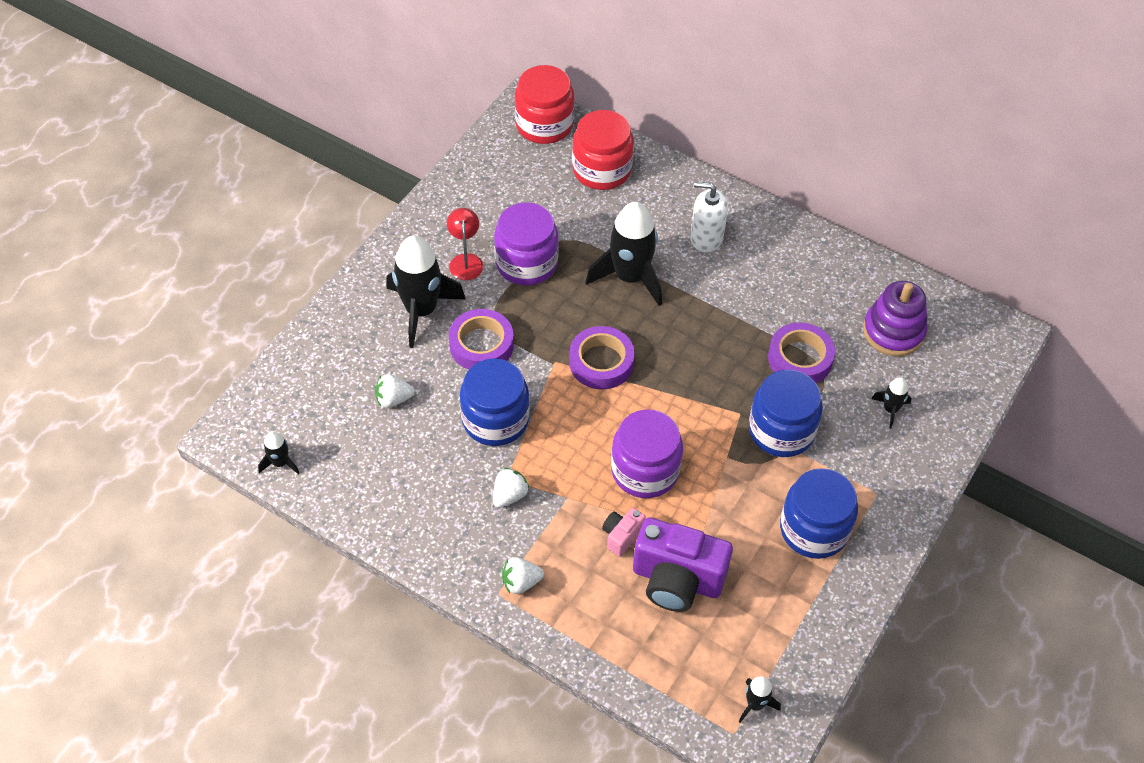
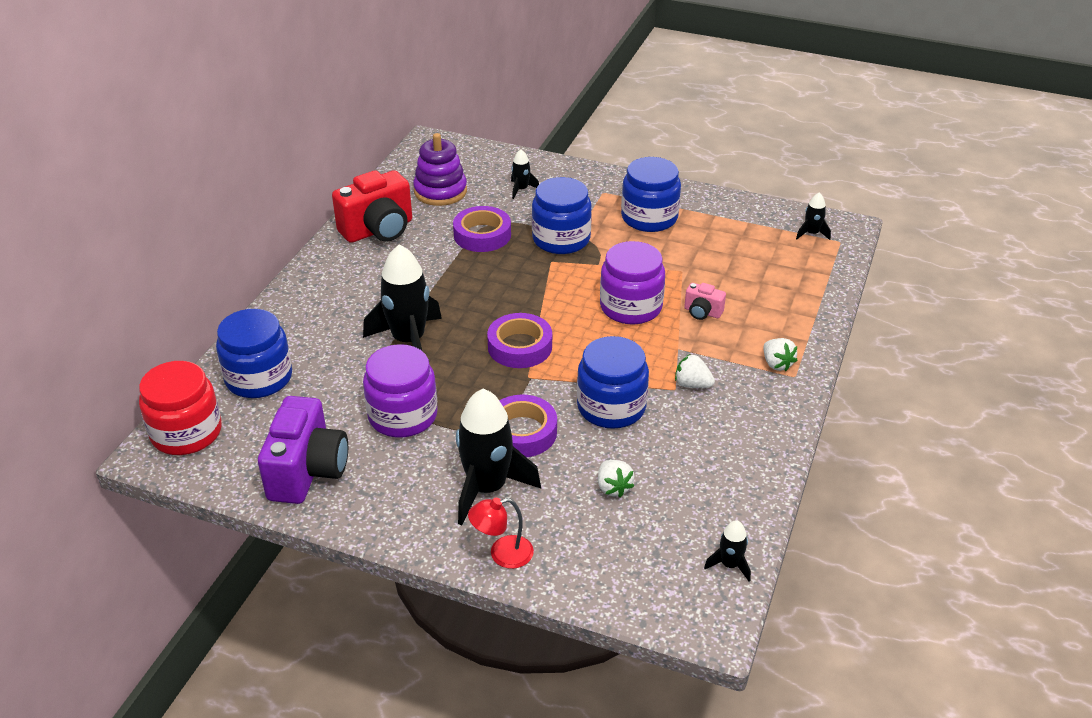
camera: 100 degrees left, 15 degrees down
(465, 261) = (408, 464): red lamp -> red lamp (502, 554)
(601, 170) = (259, 378): red jar -> blue jar
(677, 580) = (728, 279): purple camera -> purple camera (308, 471)
(706, 238) = (349, 298): white soap dispenser -> none
(821, 270) = (378, 230): none -> red camera

